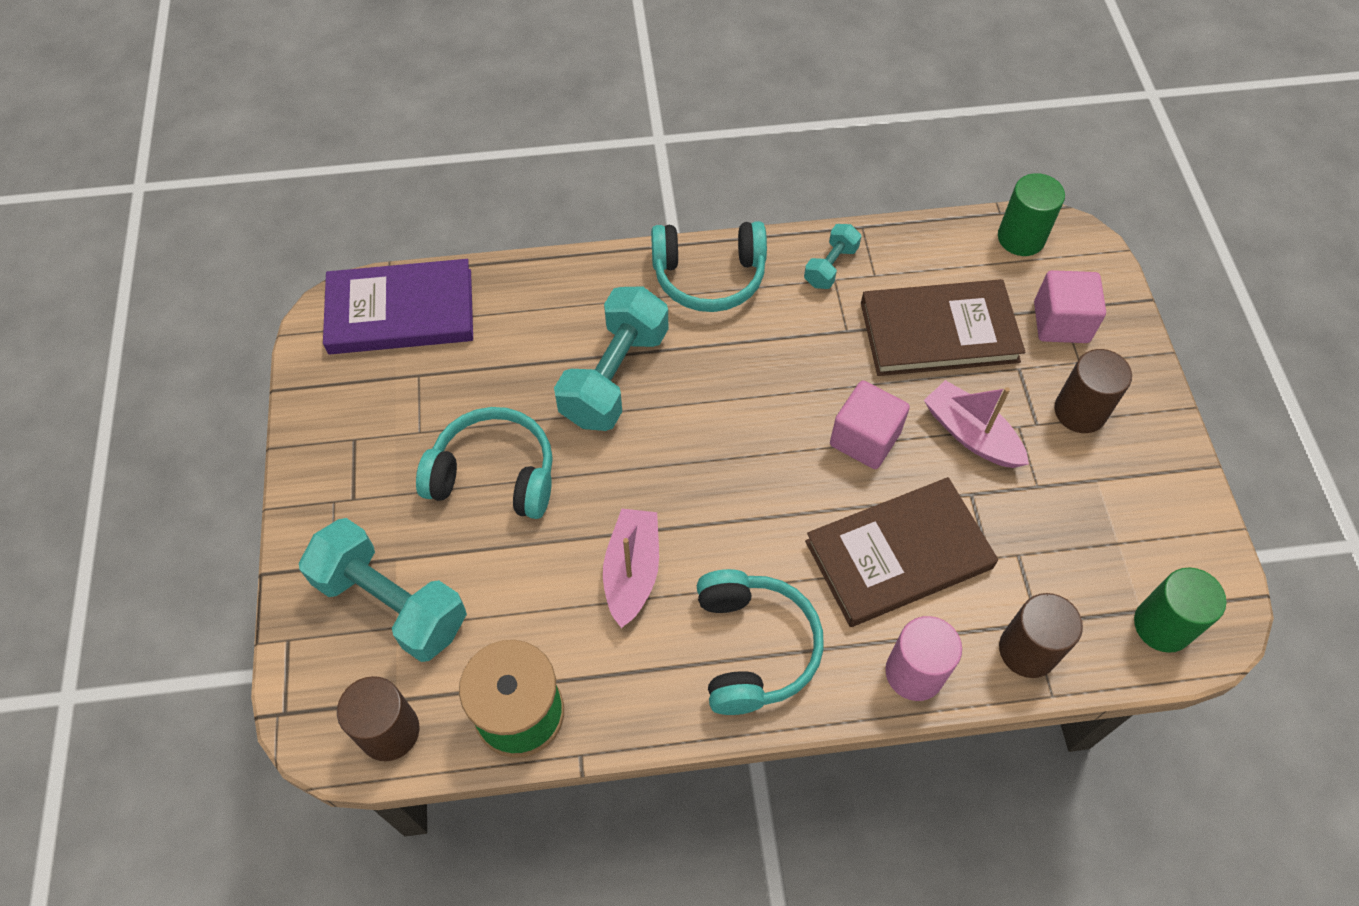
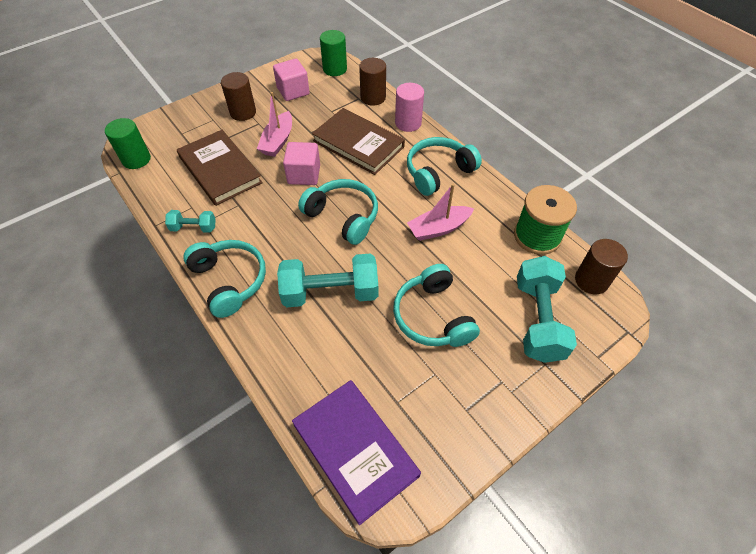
camera: 120 degrees left, 5 degrees down
(739, 451) = (343, 217): none -> turquoise headphones
(1061, 322) = (190, 131): pink cube -> pink cube (293, 91)

